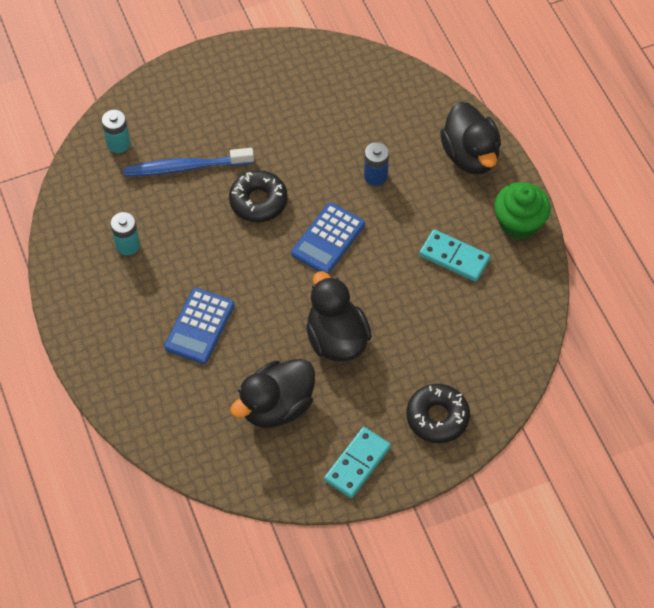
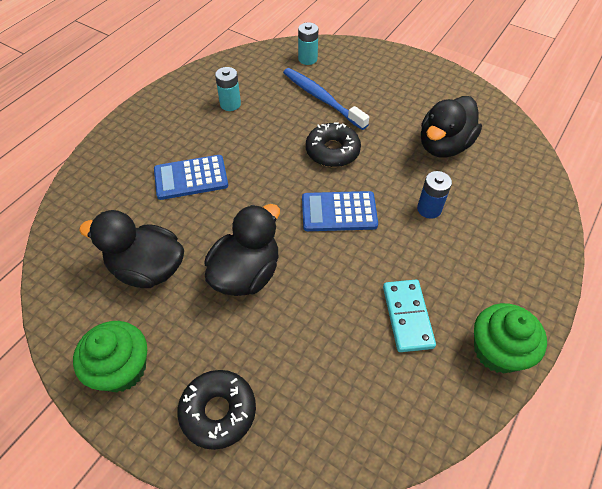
camera: 55 degrees right, 5 degrees down
(357, 464) = (122, 369): turquoise domino -> green cupcake
(470, 155) = (522, 265): black duck -> black duck (443, 145)

